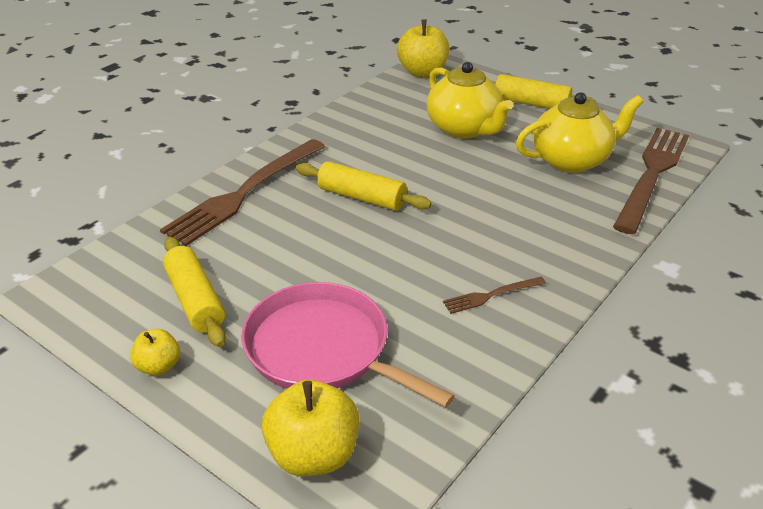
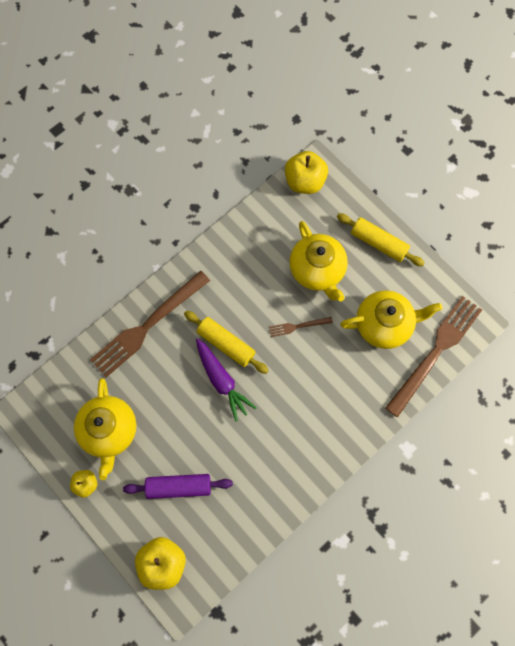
camera: 10 degrees right, 35 degrees up
(195, 300) = (109, 431): yellow rolling pin -> yellow teapot
(323, 349) = (179, 487): pink pan -> purple rolling pin
(365, 230) = (222, 381): none -> purple carrot
(491, 295) = (287, 458): brown fork -> brown fork (298, 326)

